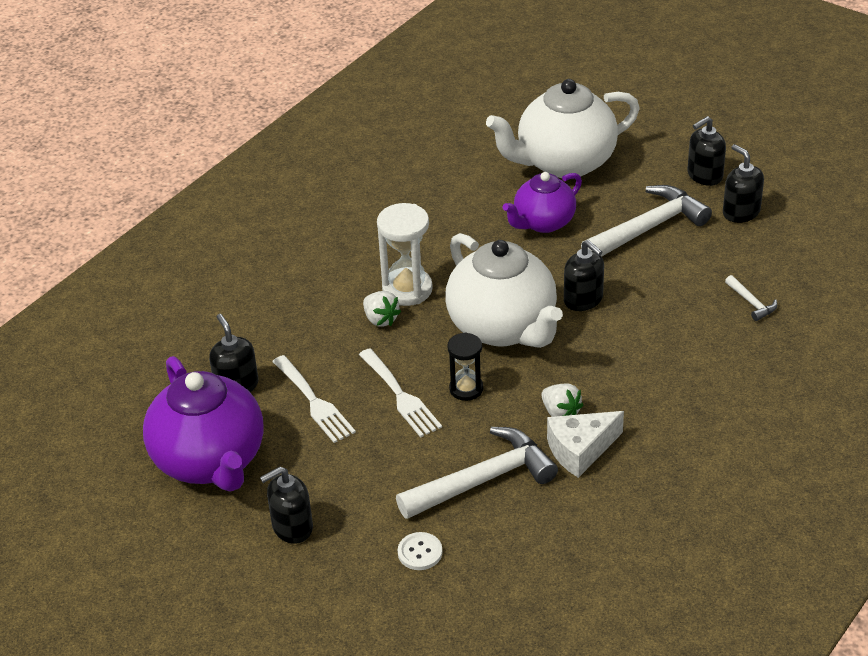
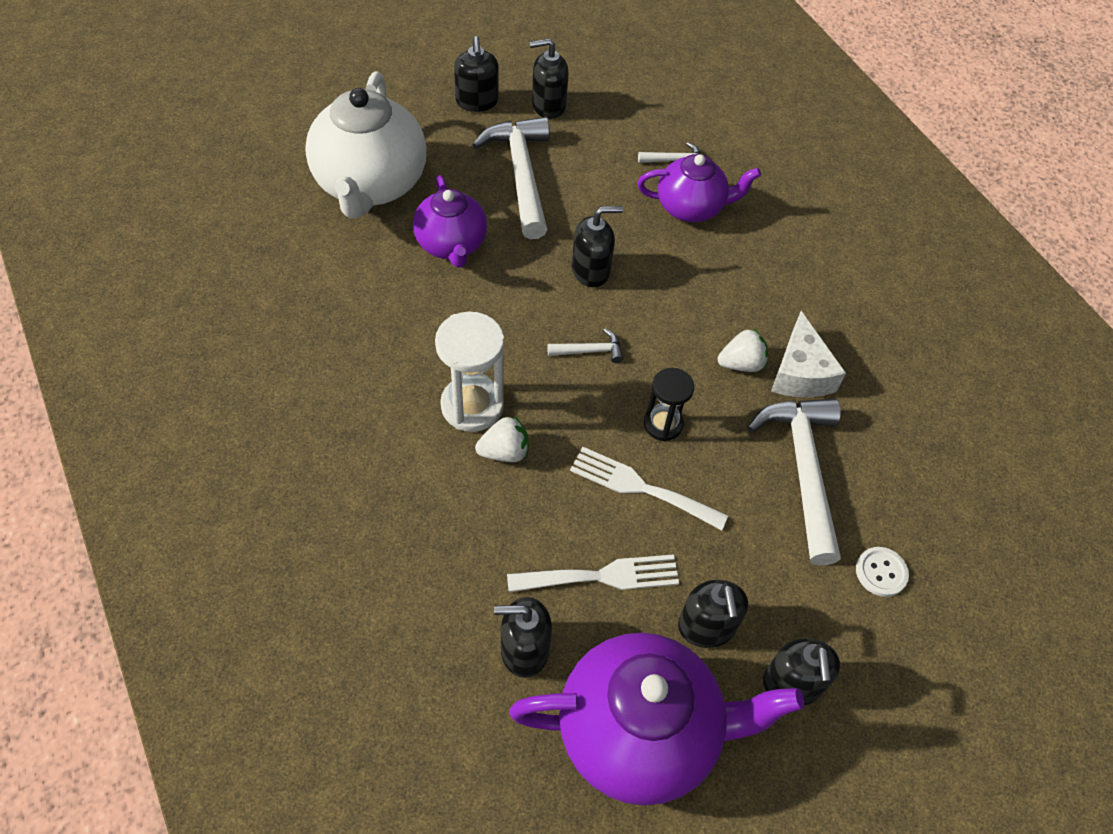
camera: 70 degrees left, 15 degrees up
(309, 468) = (706, 627): none -> black soap dispenser
(401, 396) = (640, 487): white fork -> white fork turned 150 degrees counterclockwise
(503, 327) = (590, 351): white teapot -> white hammer
(705, 330) = (691, 207): none -> purple teapot

